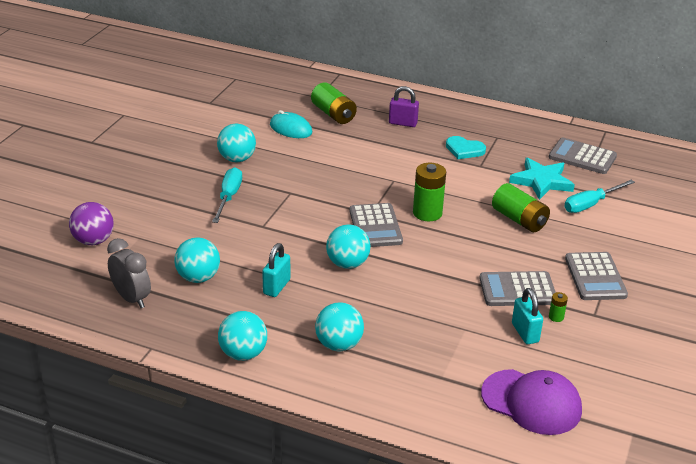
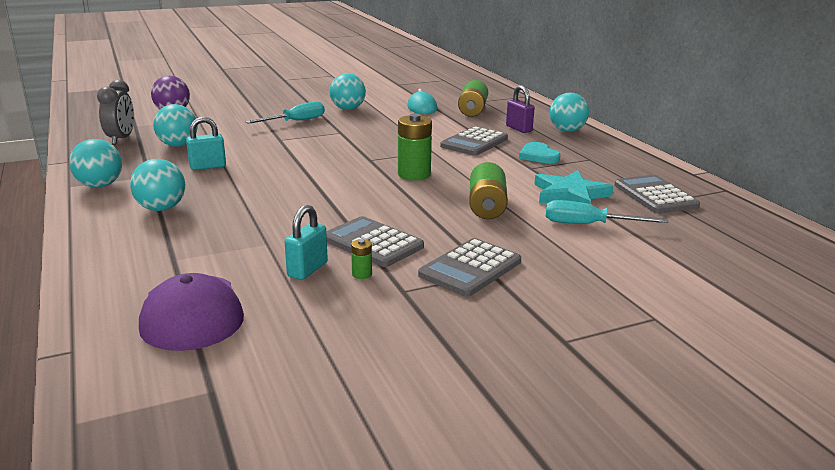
camera: 45 degrees right, 10 degrees down
(347, 264) = (282, 175): turquoise ball -> turquoise ball (567, 131)
(375, 226) = (354, 166): grey calculator -> grey calculator (474, 142)

